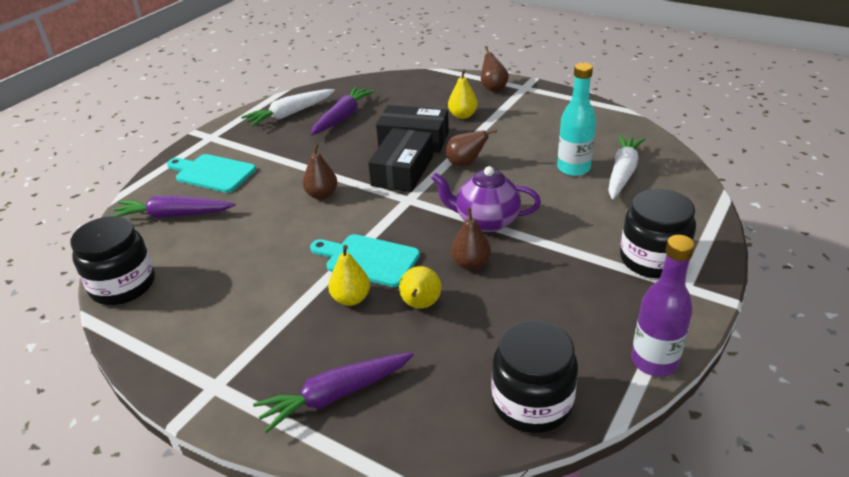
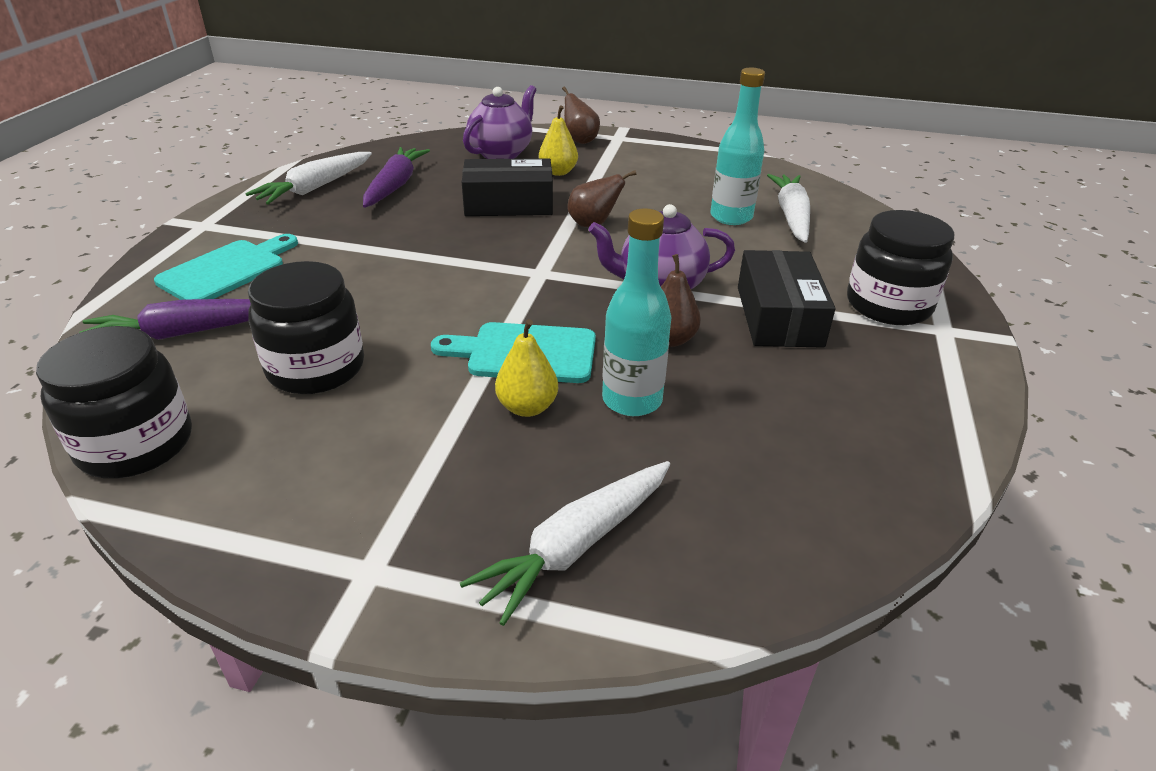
camera: 20 degrees left, 0 degrees up
(212, 173) = (227, 270): turquoise cutting board -> turquoise cutting board turned 120 degrees clockwise
(322, 195) = (413, 280): brown pear -> none
(335, 395) = (576, 546): purple carrot -> white carrot
(402, 171) = (513, 240): black box -> black box (778, 316)
(420, 305) = (632, 400): yellow pear -> turquoise bottle
(429, 95) = (502, 153): none -> purple teapot
(532, 403) = (857, 501): black jar -> black jar (316, 368)
(654, 361) = (970, 421): purple bottle -> none

